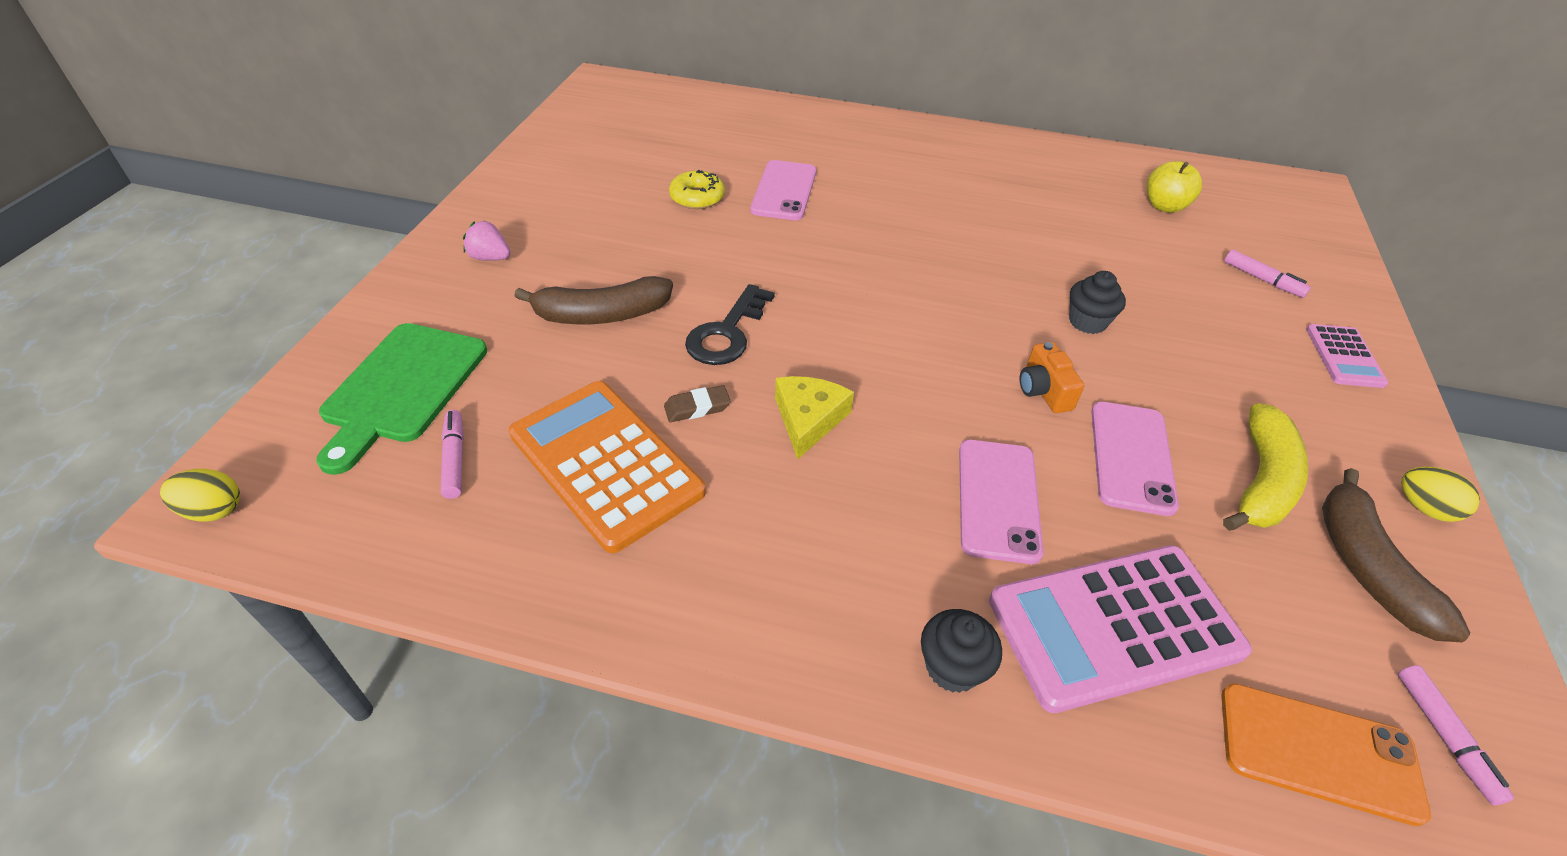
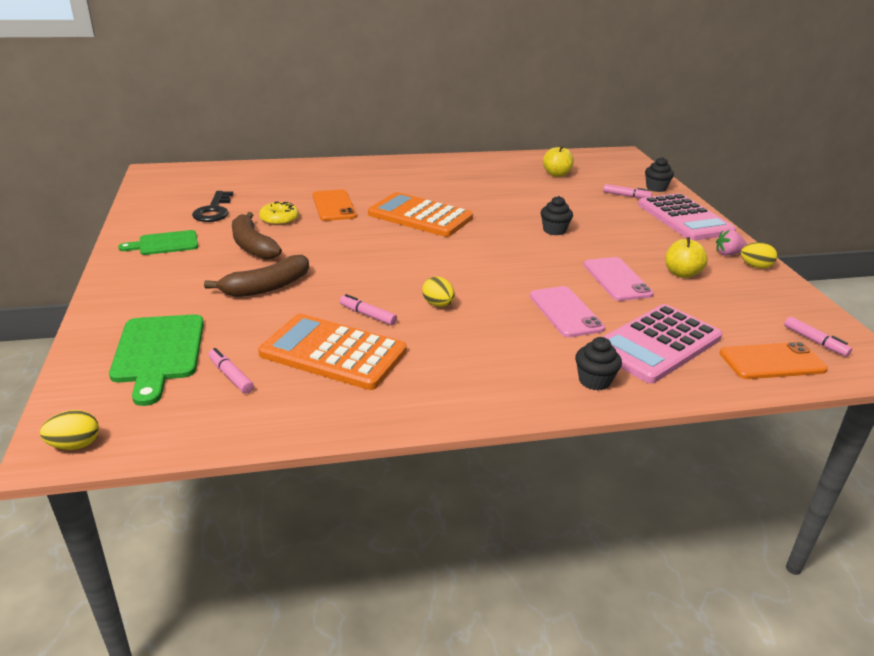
camera: 25 degrees left, 15 degrees down
(490, 258) = (159, 276): pink strawberry -> pink strawberry (728, 254)
(532, 204) = (165, 244): none -> green cutting board
(697, 407) = (367, 315): brown eraser -> pink marker
(727, 333) = (356, 278): black key -> black key (214, 210)
(784, 191) = (334, 206): pink phone -> orange phone
(808, 419) = (438, 304): yellow cheese -> yellow egg
(893, 239) = (420, 216): none -> orange calculator
(1043, 391) = (554, 263): orange camera -> none
(1261, 481) = (682, 274): yellow banana -> yellow apple
(1330, 275) = (656, 188): none -> black cupcake
(1344, 356) = (684, 218): pink calculator -> pink calculator, size x1.95
(1367, 567) = (747, 293): brown banana -> brown banana (252, 246)

